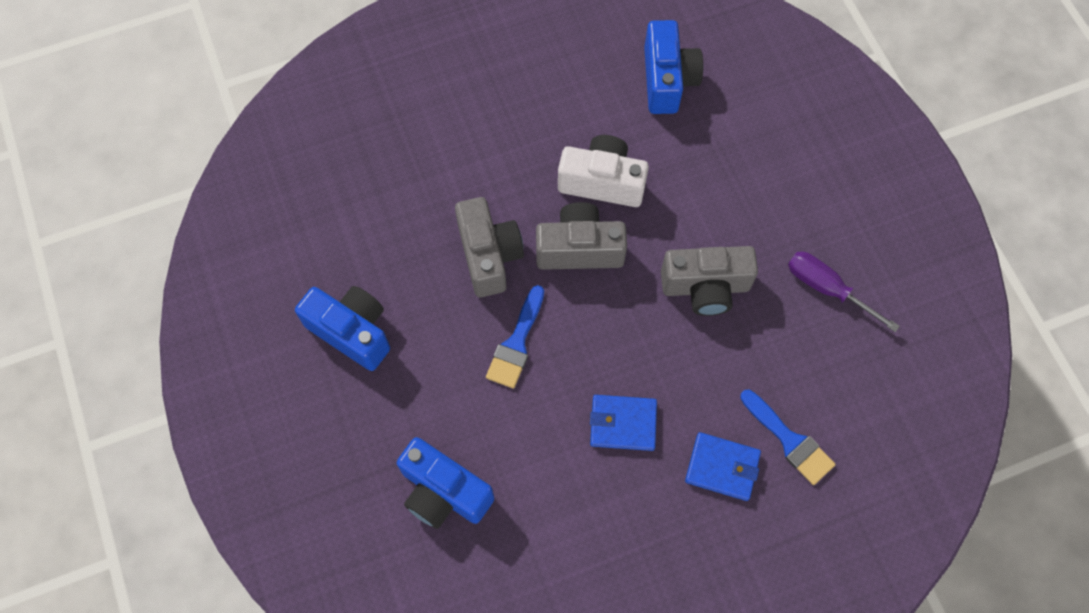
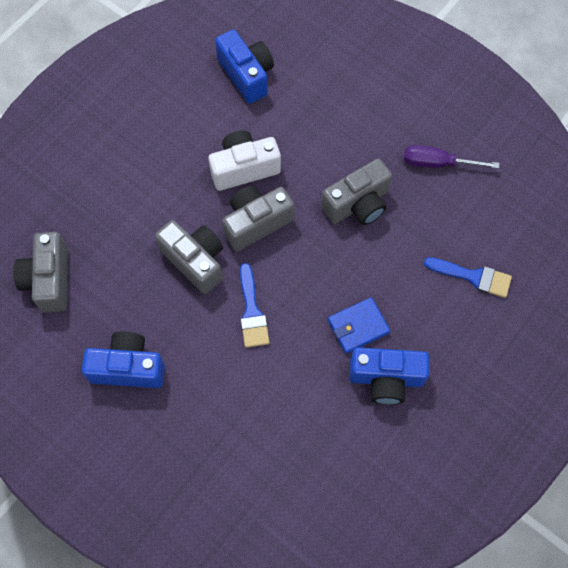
camera: 30 degrees left, 0 degrees up
(327, 195) = (49, 280): none -> grey camera
(443, 492) = (263, 443): blue camera -> blue camera (386, 379)
(722, 467) = (440, 319): blue wallet -> none

